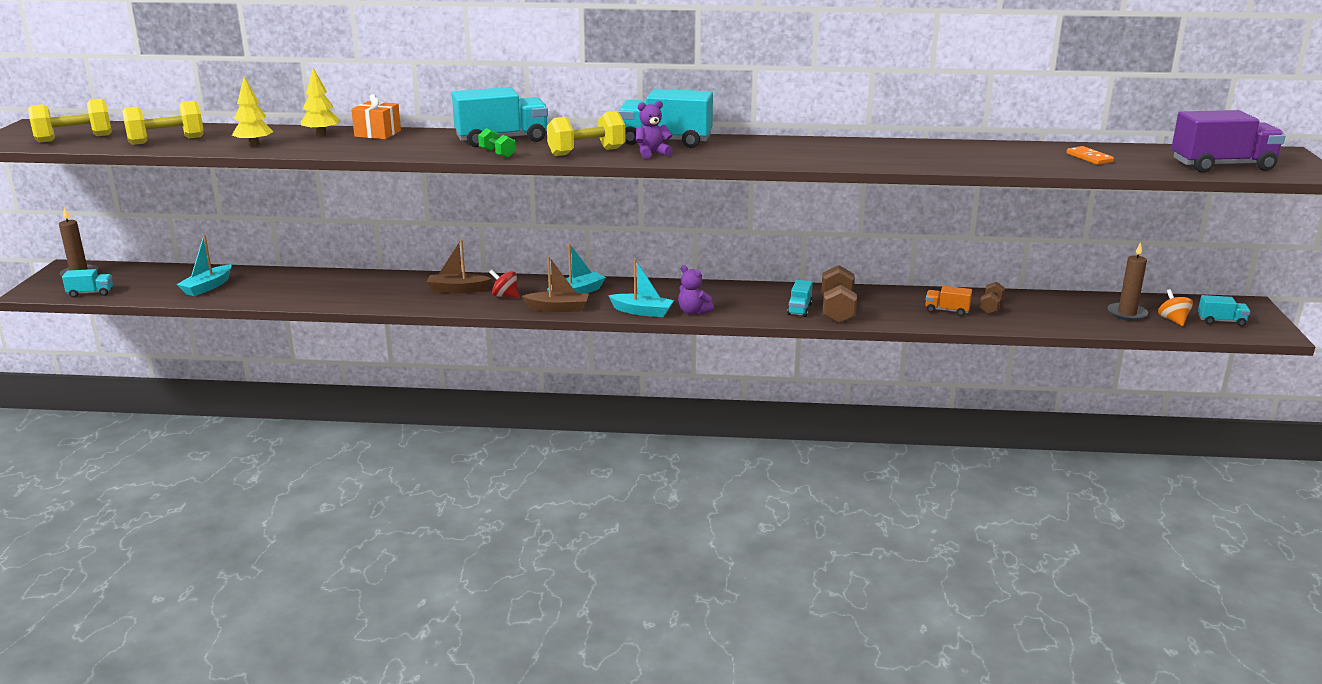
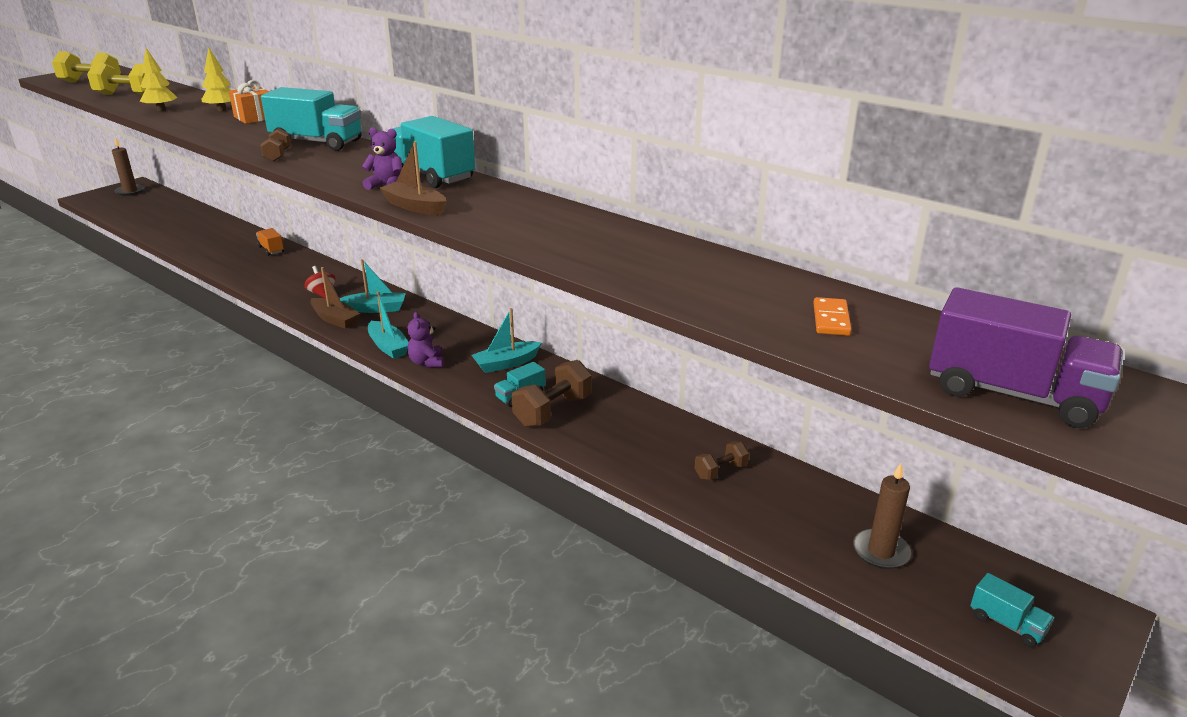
camera: 35 degrees right, 5 degrees up
(91, 293) = (108, 208): turquoise truck -> none
(207, 287) = (170, 223): turquoise boat -> turquoise boat (506, 363)
(457, 290) = (303, 276): brown boat -> brown boat (415, 207)
(497, 153) = (278, 155): green dumbbell -> brown dumbbell
(586, 152) = (342, 170): yellow dumbbell -> none
(947, 311) = (663, 456): orange truck -> orange truck (271, 249)
(1173, 320) = (933, 589): orange spinning top -> none

